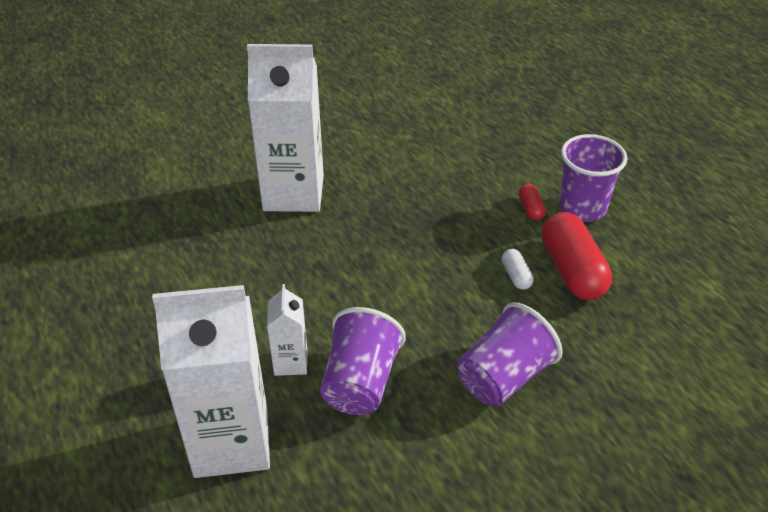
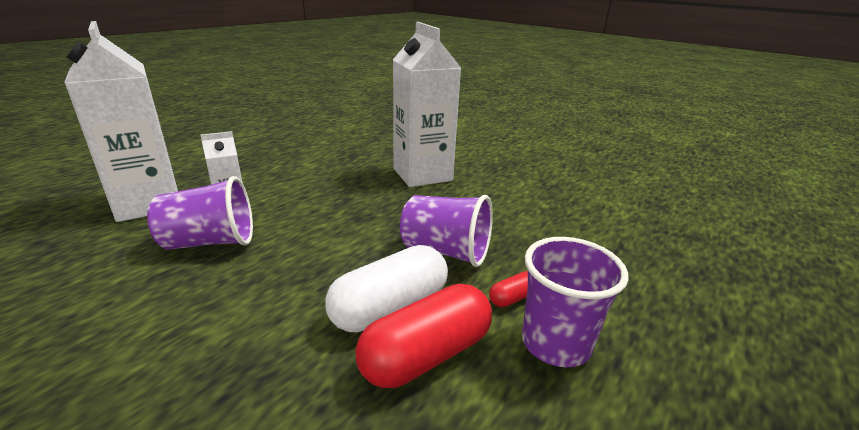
camera: 65 degrees right, 15 degrees down
(503, 377) = (221, 328): purple cup -> purple cup (446, 252)
(516, 276) = (390, 307): white capsule -> white capsule, size x2.16

